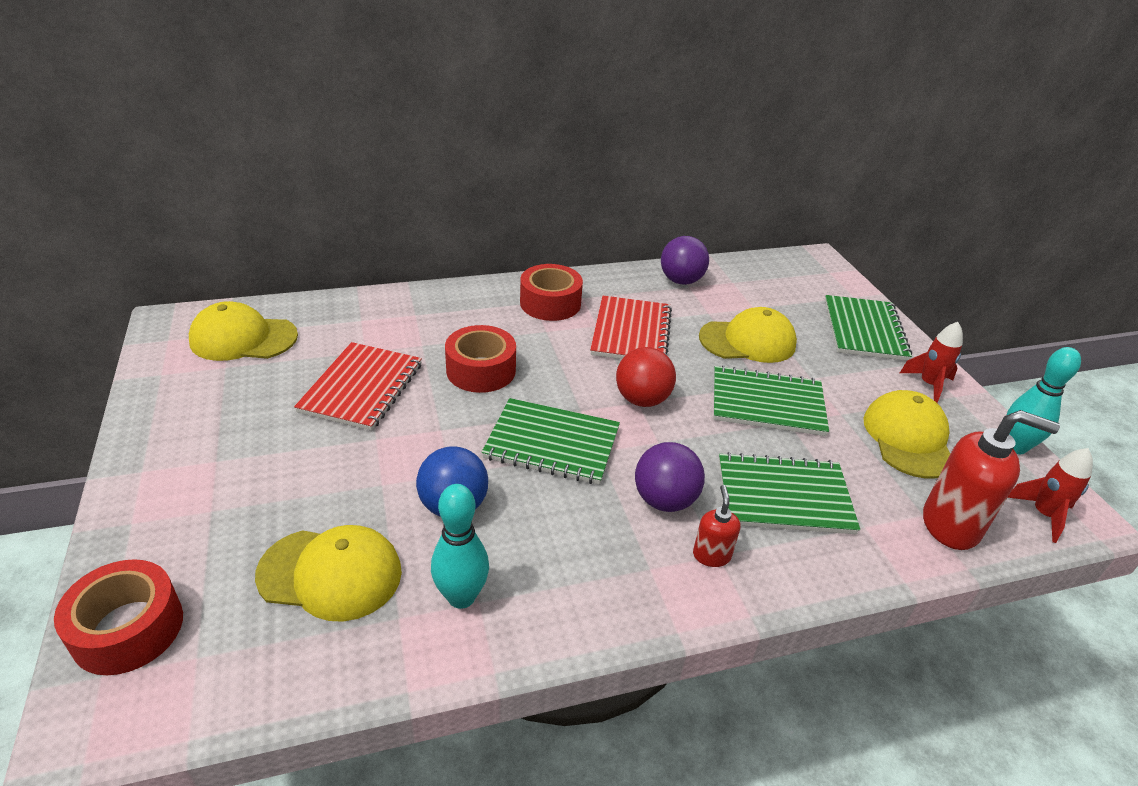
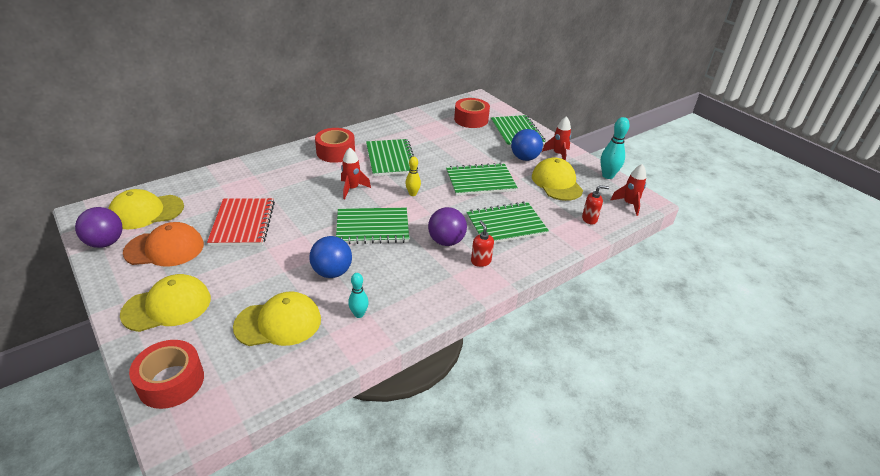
camera: 20 degrees left, 0 degrees up
(237, 401) = (165, 248): none -> orange cap
(461, 597) = (359, 314): turquoise bowling pin -> turquoise bowling pin, size x0.62
(481, 370) = (312, 198): red tape -> red tape (471, 119)
(548, 369) = (352, 189): none -> red rocket
(631, 332) = (391, 159): red notebook -> green notebook
(642, 399) = (412, 194): red ball -> yellow bowling pin
(681, 281) = (407, 125): purple ball -> purple ball (105, 243)
(747, 341) = (457, 151): yellow cap -> yellow cap (167, 306)
(862, 379) = (524, 158): none -> blue ball
(951, 525) = (589, 219): red soap dispenser -> red soap dispenser, size x0.51

